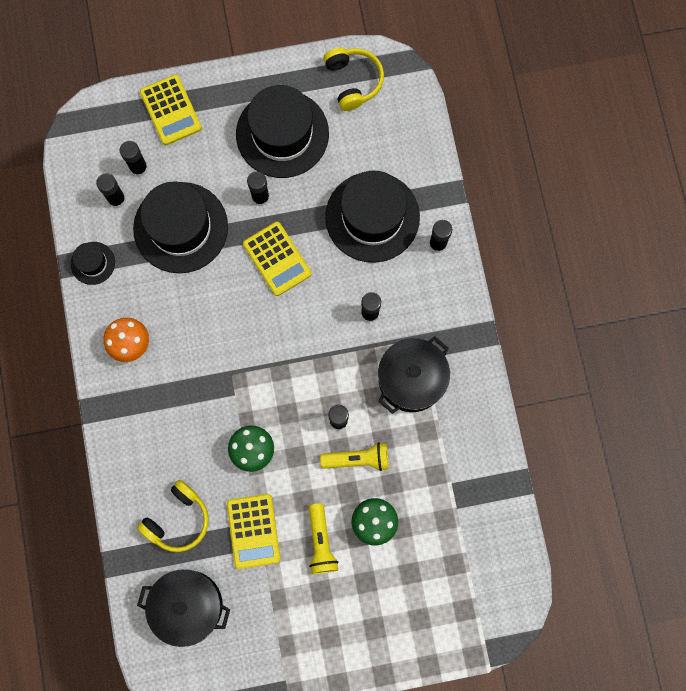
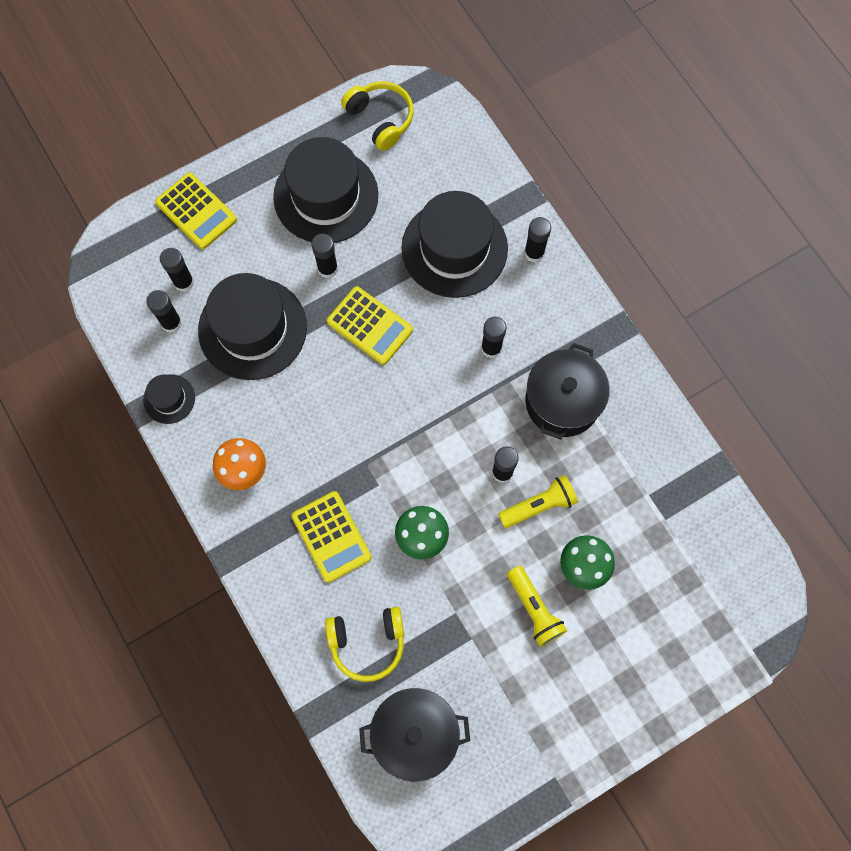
camera: 20 degrees left, 5 degrees down
(178, 519) = (367, 642): yellow headphones -> yellow headphones turned 60 degrees clockwise
(253, 531) = (455, 624): yellow calculator -> yellow calculator (331, 537)

